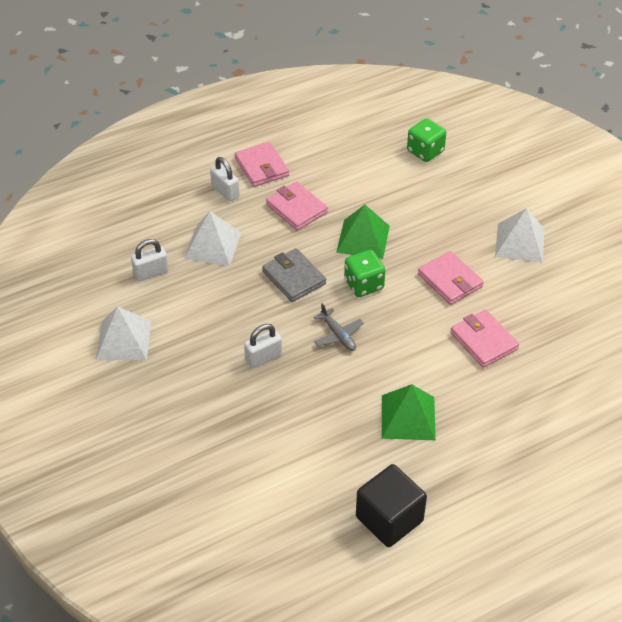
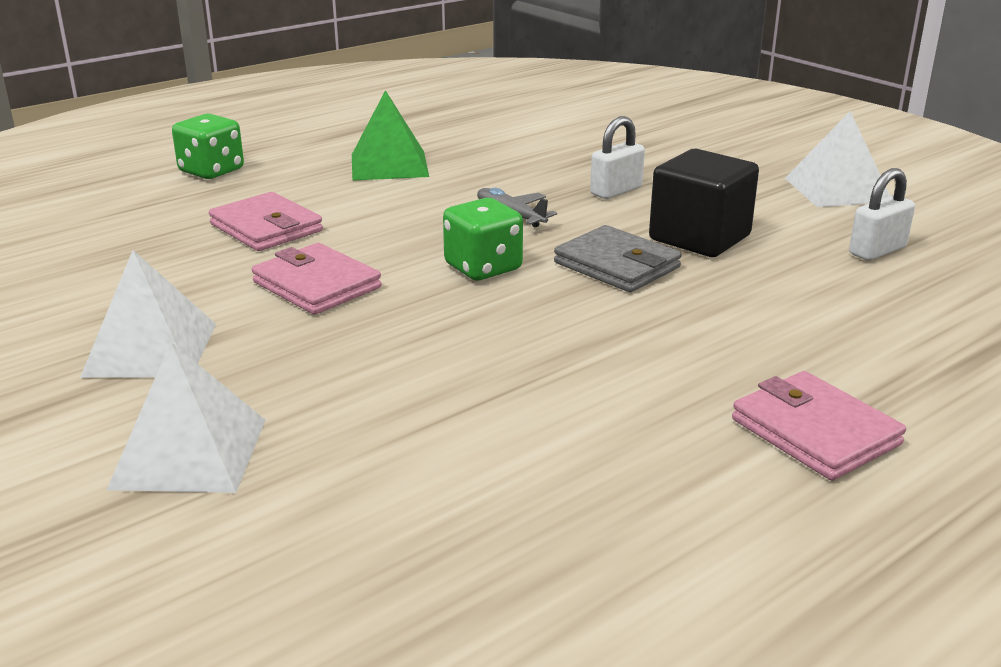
camera: 170 degrees right, 20 degrees down
(212, 245) = (803, 291): white pyramid -> white pyramid (190, 453)
(225, 191) = (859, 374): white padlock -> none
(296, 208) = (672, 360): pink wallet -> none
(363, 239) = (502, 325): green pyramid -> none
(389, 519) = (406, 114): black cube -> black cube (699, 238)
(425, 151) = (367, 522): green dice -> green dice (211, 171)

